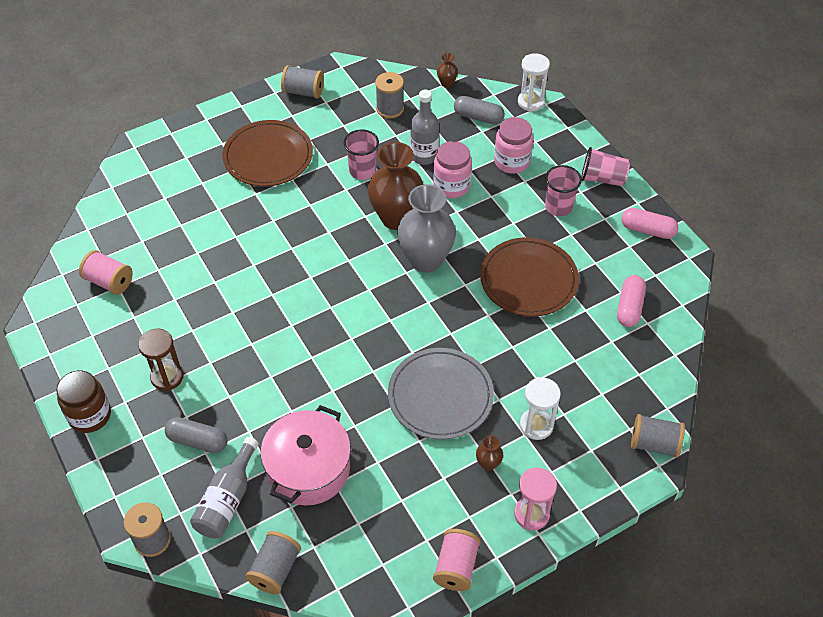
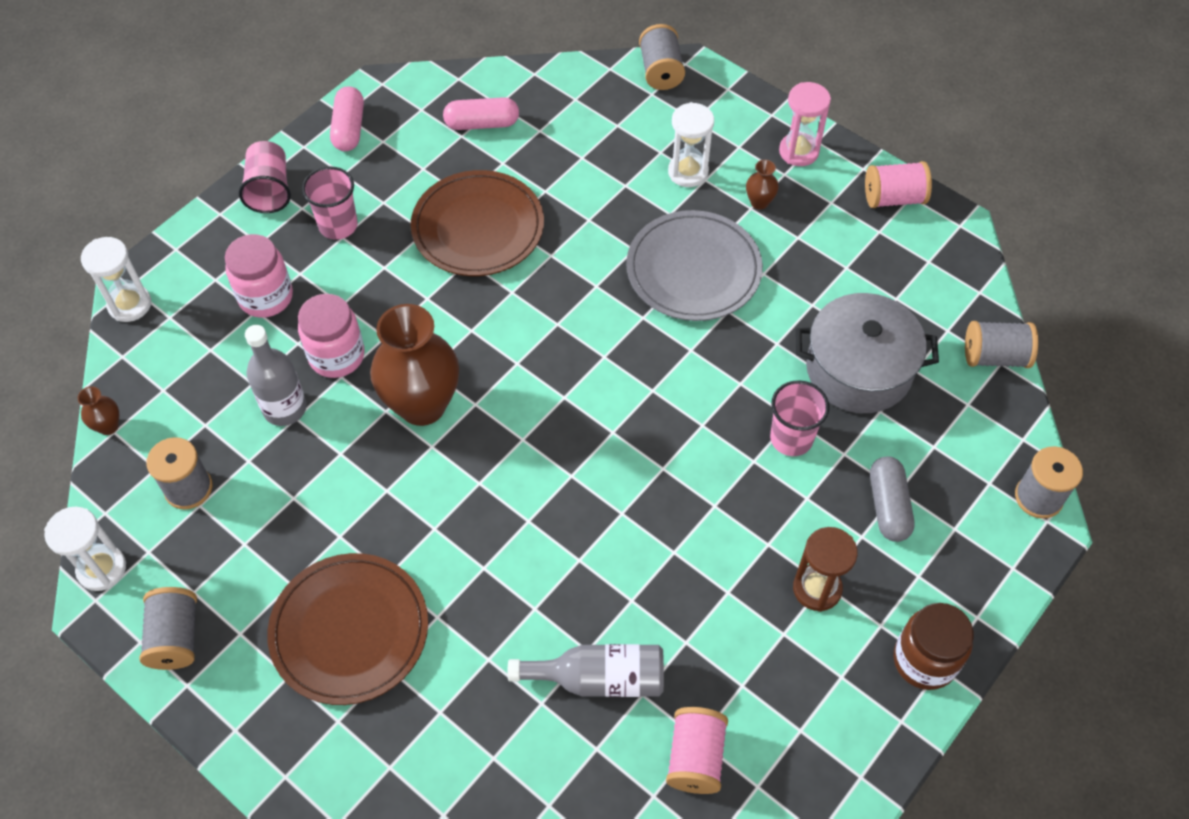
camera: 110 degrees left, 5 degrees up
(227, 500) = (944, 438): grey bottle -> grey bottle (599, 678)
(308, 469) = (858, 369): pink pot -> grey pot
(358, 71) = (102, 569): none -> white hourglass
(362, 171) = (340, 480): pink cup -> pink cup (791, 438)
(426, 260) = (487, 346): grey vase -> none
(478, 117) = (180, 362): grey capsule -> none

